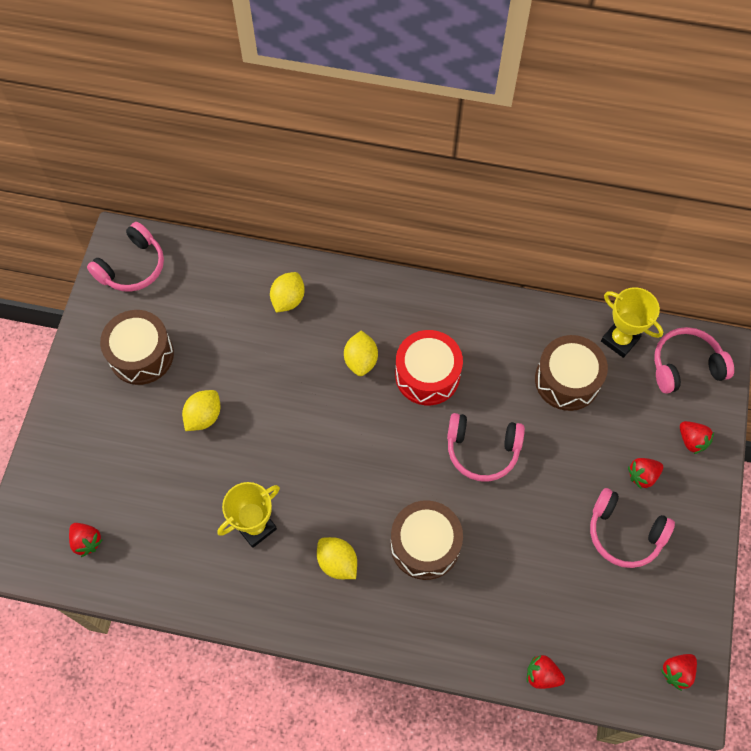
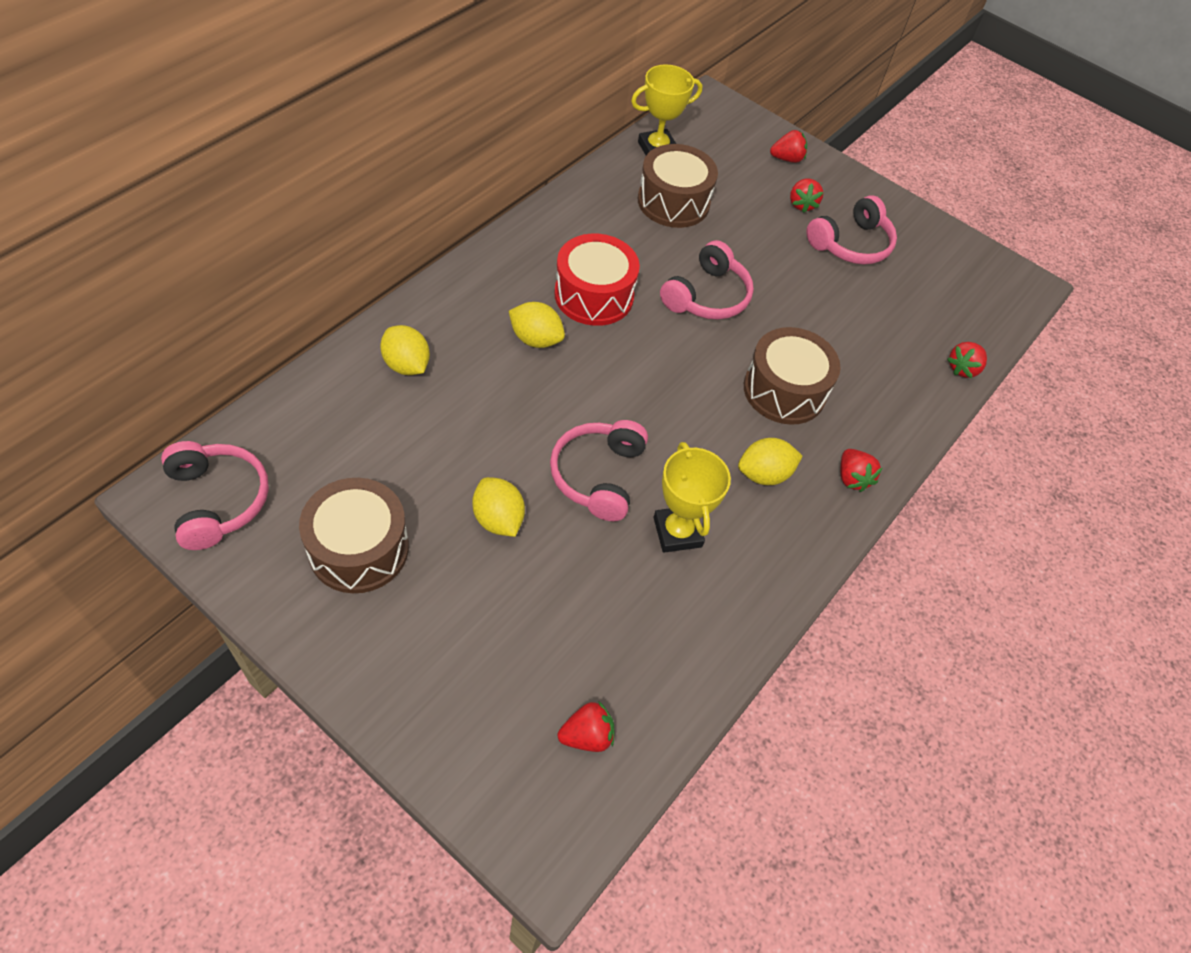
camera: 70 degrees left, 10 degrees down
(677, 672) = (996, 278): red strawberry -> red strawberry (852, 478)
(685, 366) = (712, 125): pink headphones -> pink headphones (598, 475)

